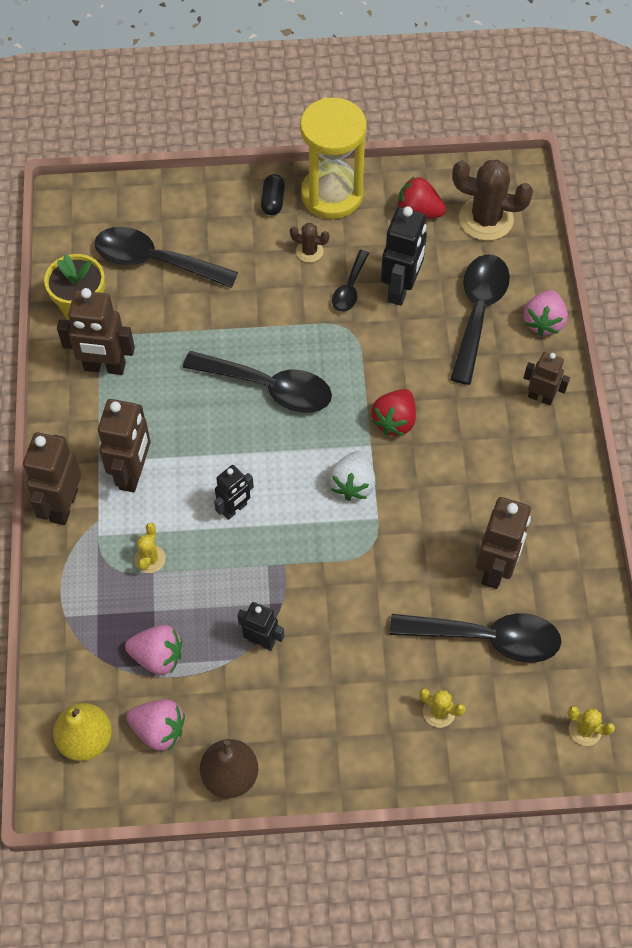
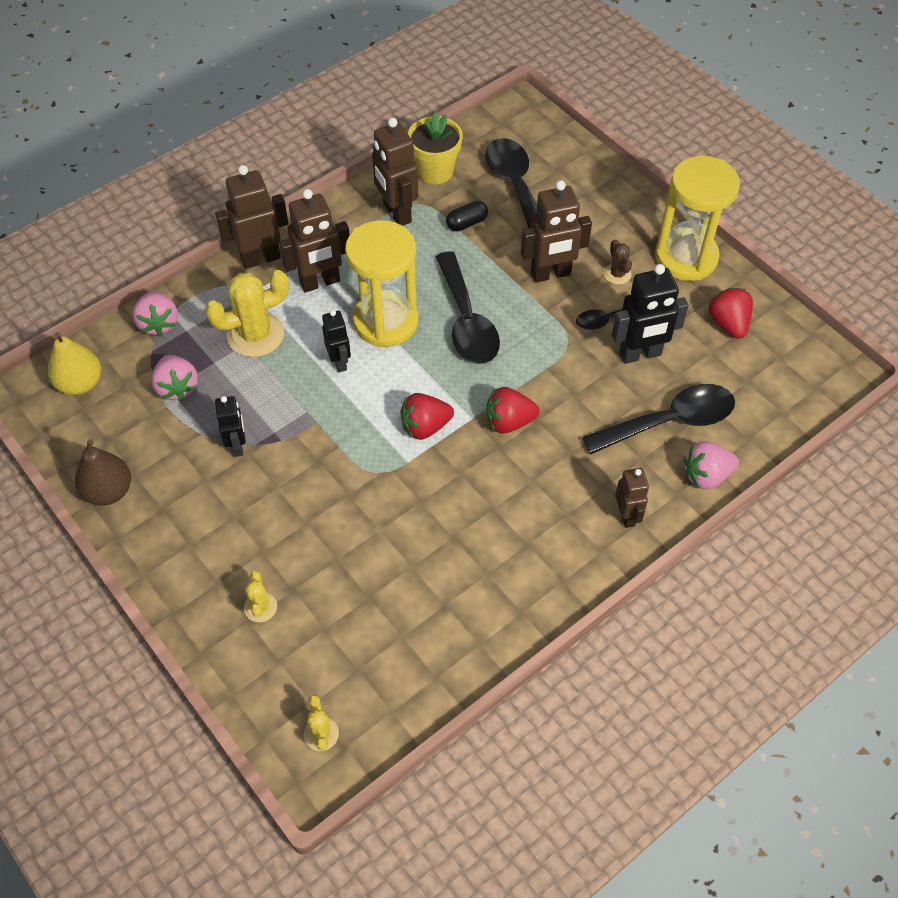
camera: 55 degrees right, 5 degrees down
(150, 559) = (255, 335): yellow cactus -> yellow cactus, size x2.00
(159, 729) = (117, 423): pink strawberry -> pink strawberry (159, 323)
(220, 448) = (386, 321): none -> yellow hourglass
(234, 509) = (339, 362): black robot -> black robot turned 120 degrees counterclockwise
(273, 201) = (641, 224): black capsule -> black capsule (466, 223)
(353, 484) = (425, 427): white strawberry -> red strawberry
(486, 219) = (770, 374): brown cactus -> none
(487, 638) = (355, 605): black spoon -> none
(495, 568) = (427, 575): brown robot -> brown robot (550, 274)

